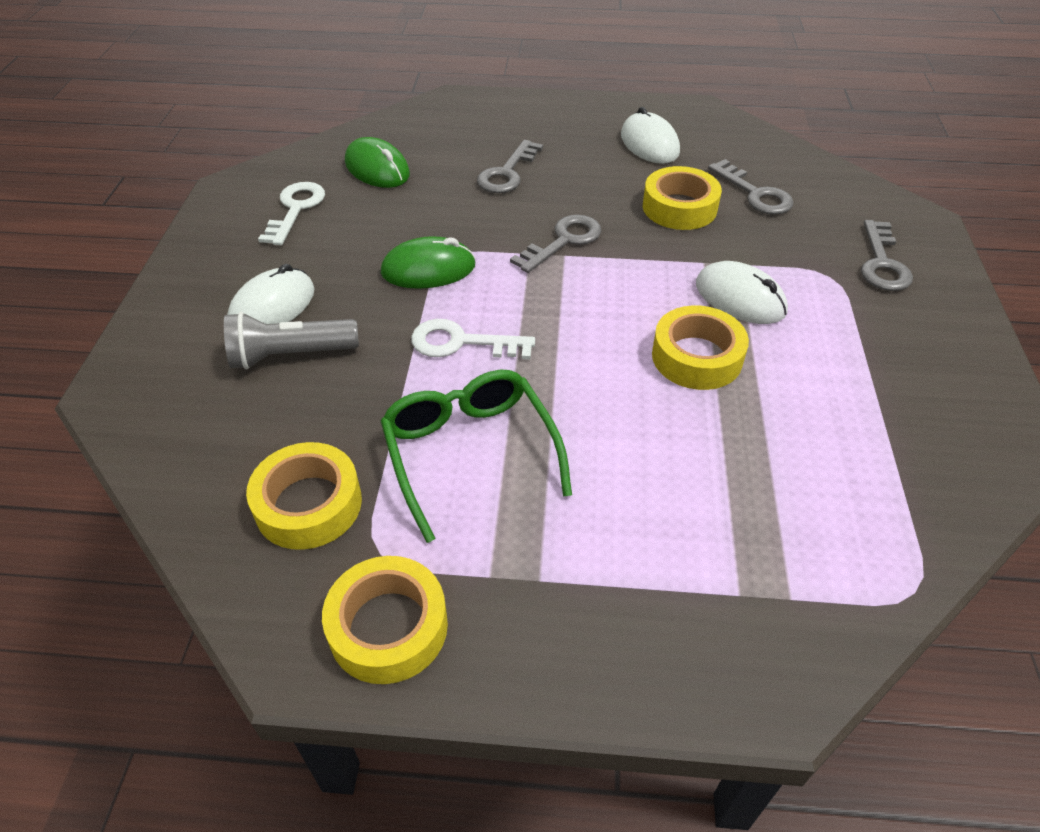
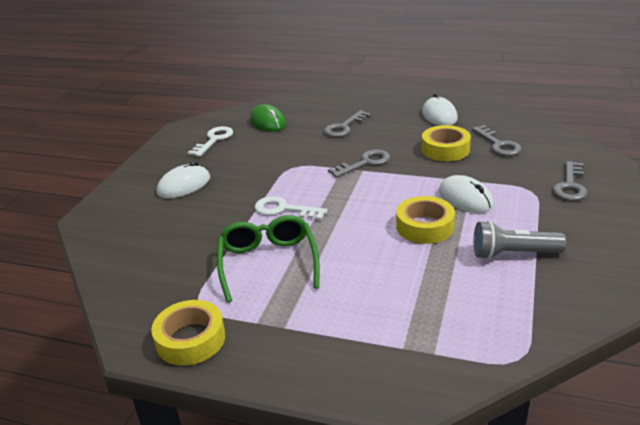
camera: 15 degrees right, 15 degrees down
(290, 355) = (185, 209): grey flashlight -> grey flashlight (513, 254)
(308, 504) = (169, 278): yellow tape -> none
(428, 269) = (278, 173): green mouse -> none

